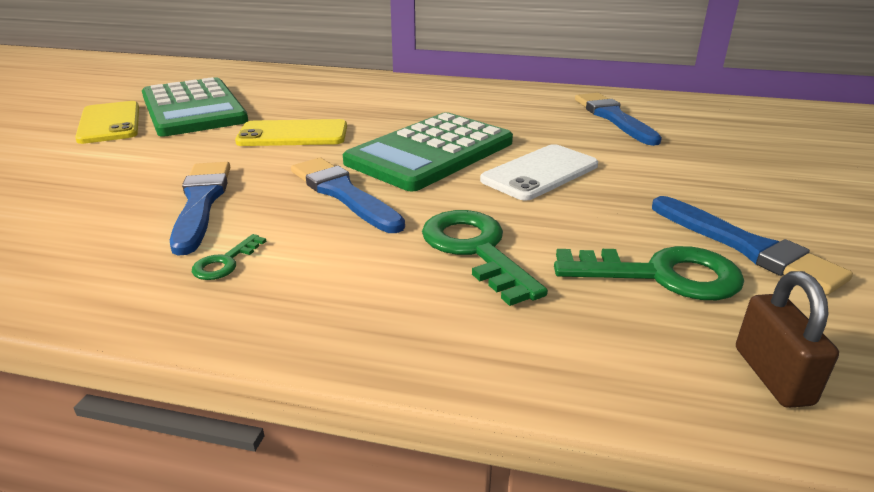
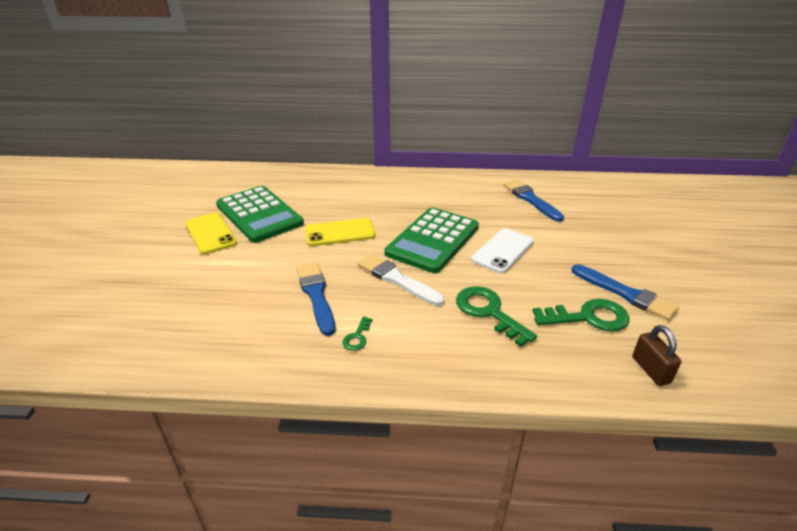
camera: 10 degrees left, 5 degrees up
(343, 194) = (397, 279): blue brush -> white brush

